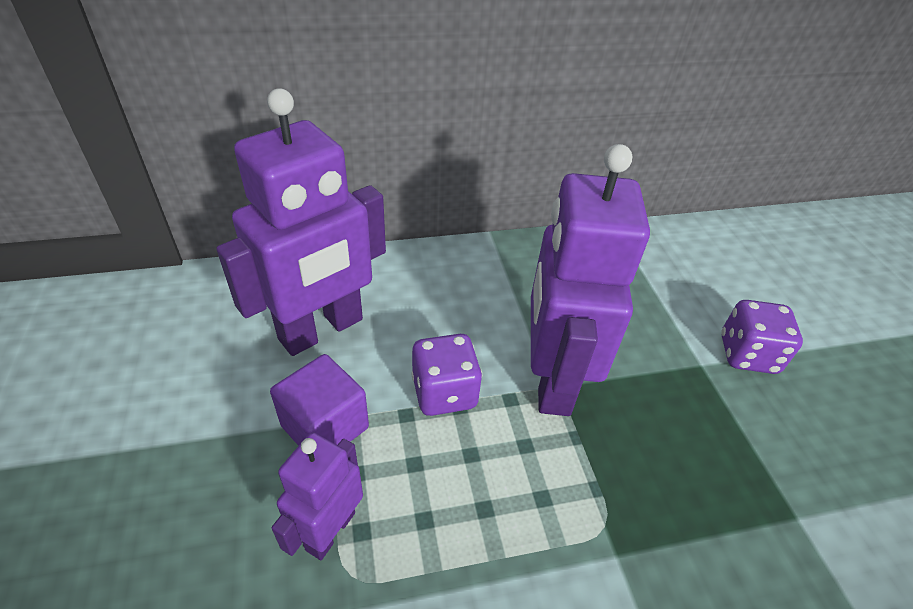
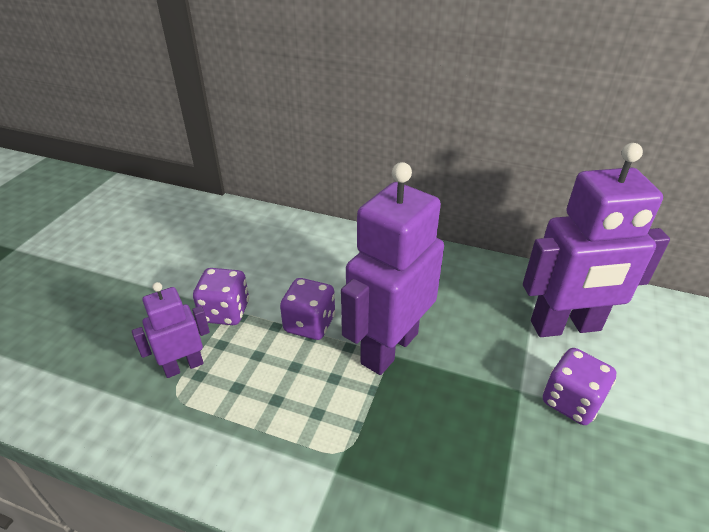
camera: 35 degrees right, 5 degrees down
(321, 330) = (267, 259): purple robot -> purple robot (565, 326)
(325, 426) = (225, 312): purple cube -> purple dice

